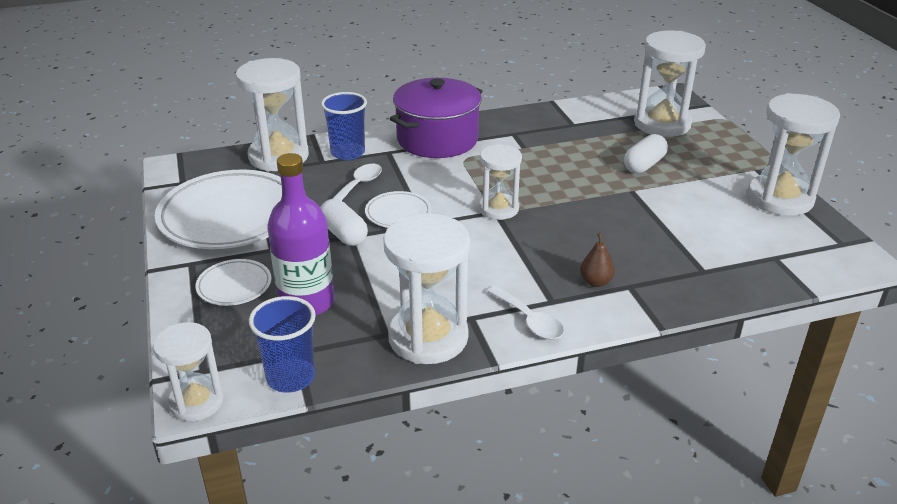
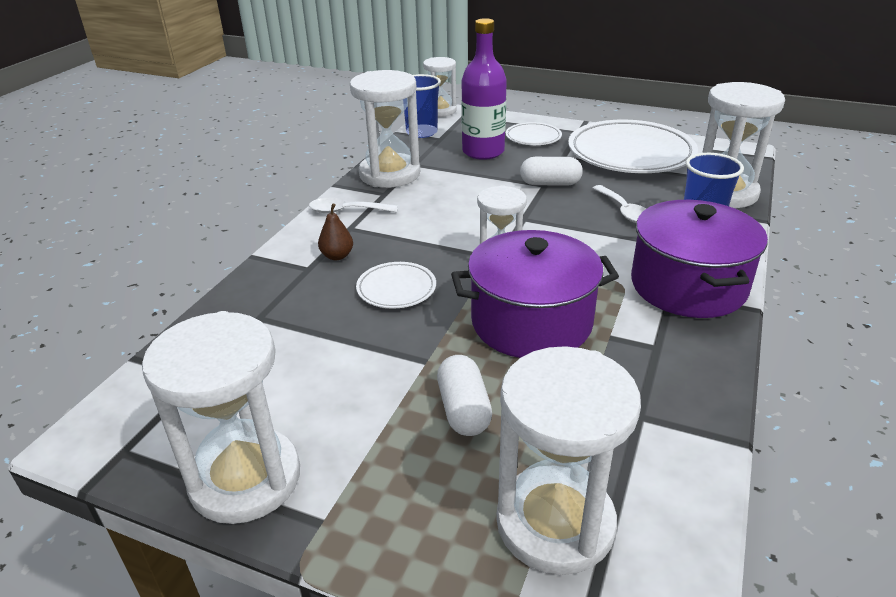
camera: 130 degrees right, 0 degrees up
(398, 213) = (554, 213): white plate -> white plate (396, 289)
(548, 173) = (531, 322): none -> purple pot

